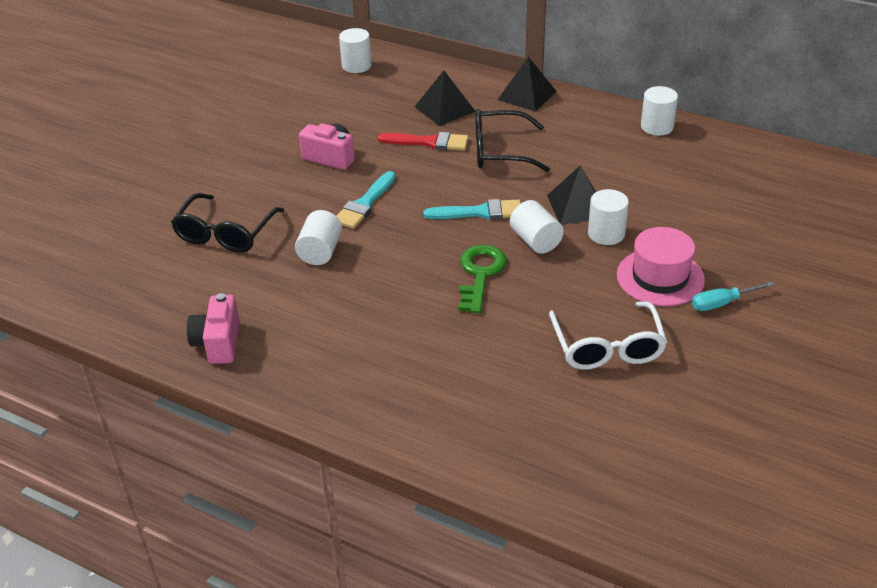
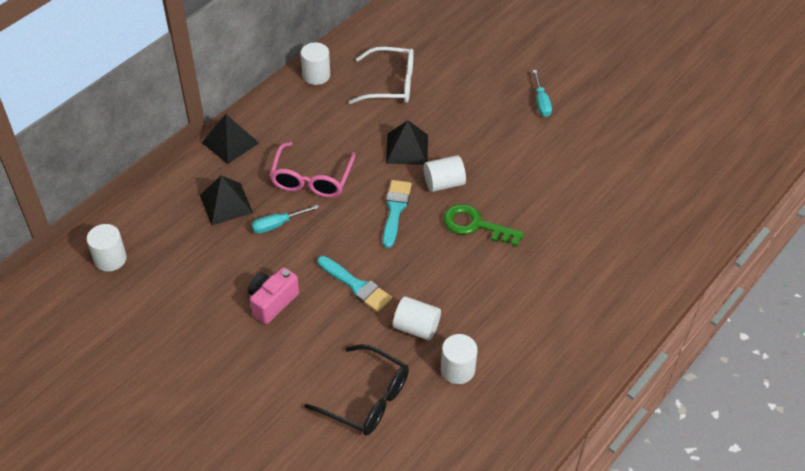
camera: 80 degrees left, 10 degrees up
(218, 343) = (521, 414): pink camera -> none
(429, 142) = (277, 225): red brush -> turquoise screwdriver
(500, 151) = (312, 179): black glasses -> pink glasses
(606, 234) = (447, 141): white cylinder -> white cylinder (457, 369)
(607, 347) = (573, 172): white glasses -> white glasses (391, 84)
(660, 277) = (506, 125): pink hat -> none

